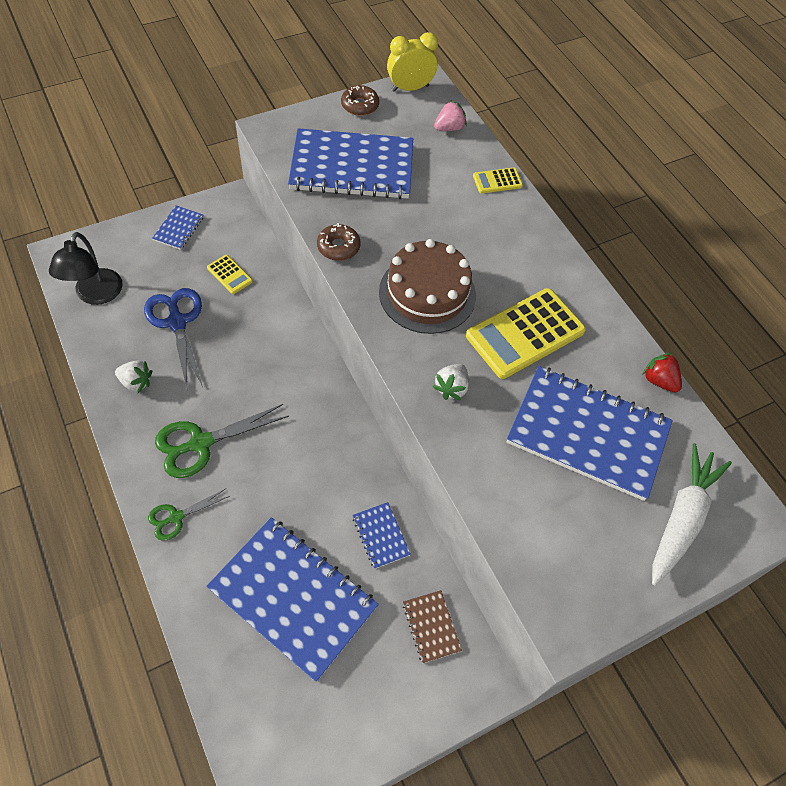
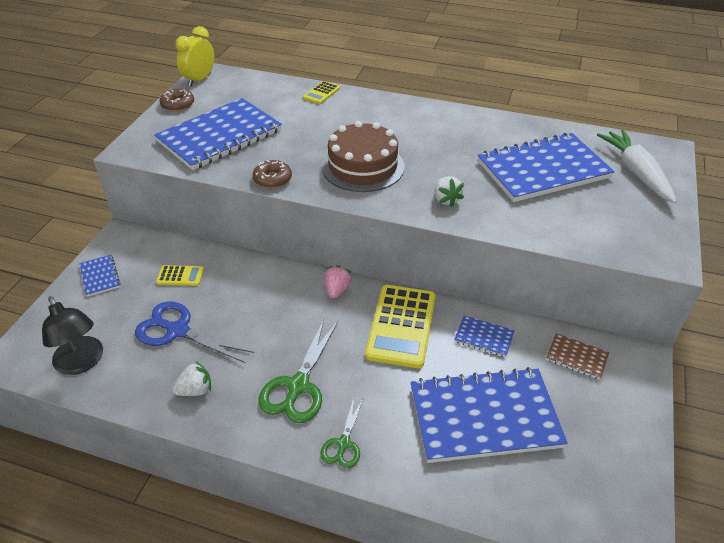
camera: 40 degrees left, 15 degrees down
(449, 128) = (254, 85): pink strawberry -> pink strawberry (337, 290)
(525, 334) = (444, 149): yellow calculator -> yellow calculator (401, 326)
(659, 381) = (537, 125): red strawberry -> none

